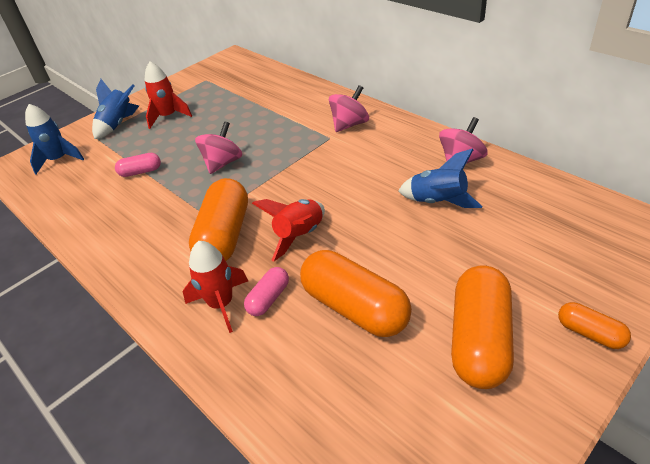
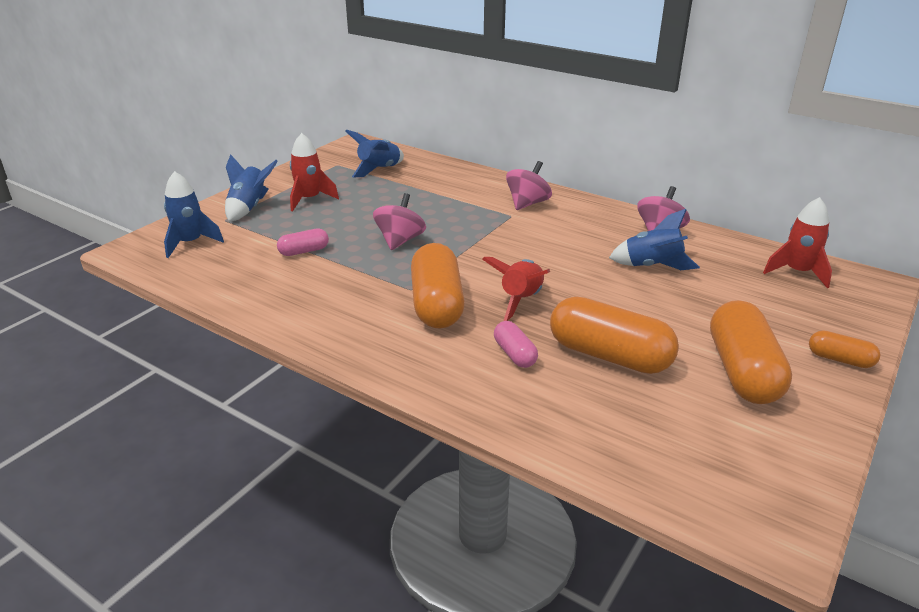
camera: 15 degrees left, 10 degrees down
(221, 304) = (464, 362): red rocket -> red rocket (797, 272)
(237, 85) = (379, 170): none -> blue rocket
(269, 298) = (514, 354): pink capsule -> pink capsule turned 45 degrees counterclockwise

